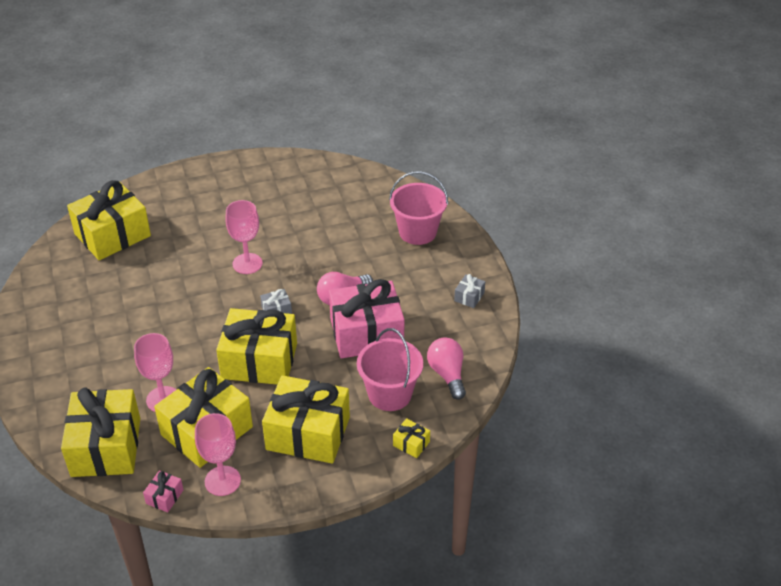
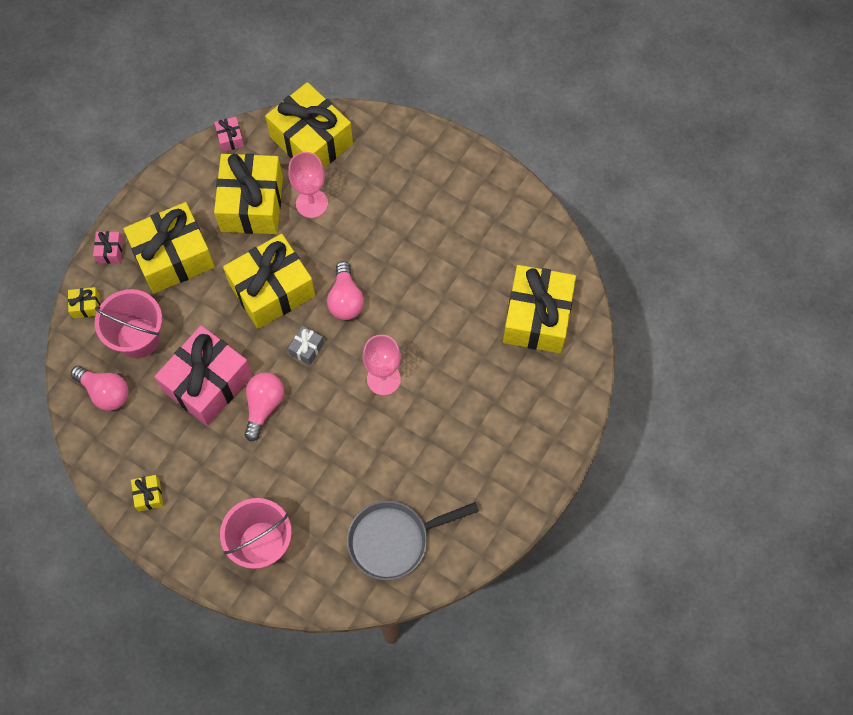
camera: 140 degrees right, 25 degrees up
(216, 322) = (345, 299): none -> pink light bulb
(222, 481) = (201, 177): pink goblet -> none
(335, 189) = (394, 540): none -> grey pan
(354, 473) = (110, 251): none -> pink gift
(469, 297) = (149, 495): grey gift -> yellow gift

